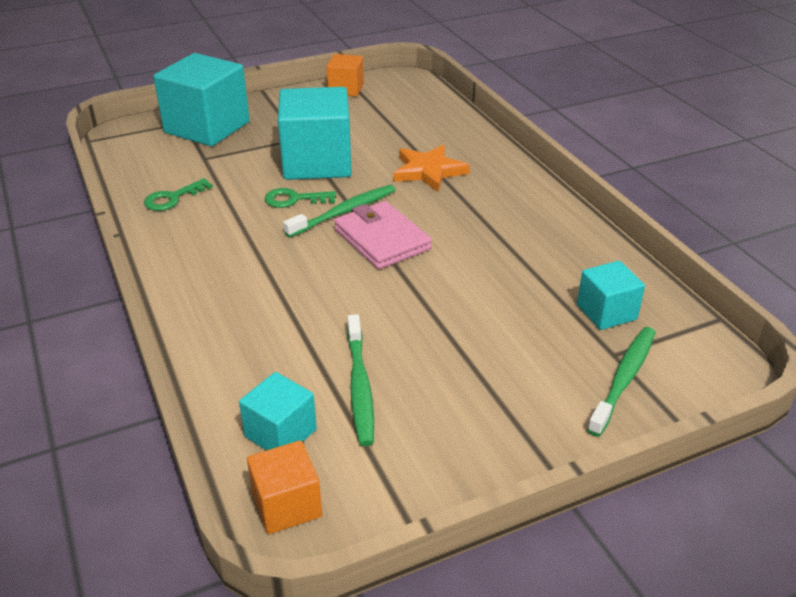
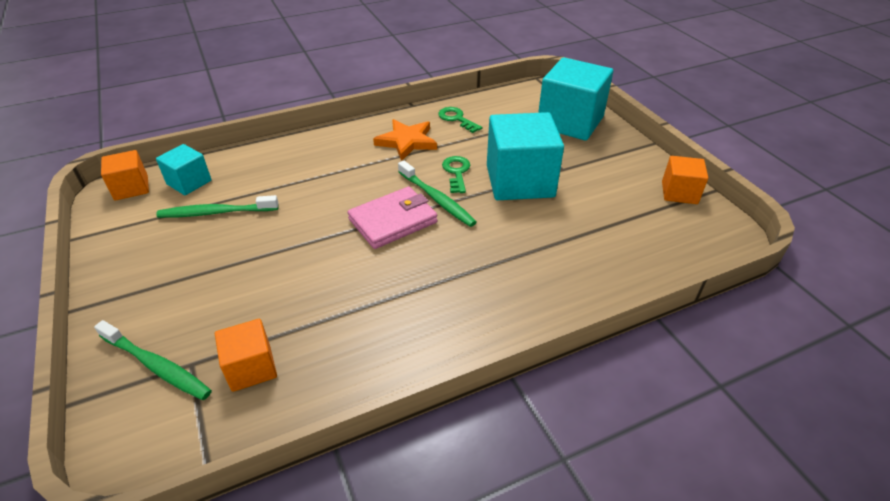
camera: 90 degrees right, 5 degrees up
(428, 171) = (513, 251): orange star -> orange star (407, 142)
(606, 312) = (251, 368): turquoise cube -> orange cube

